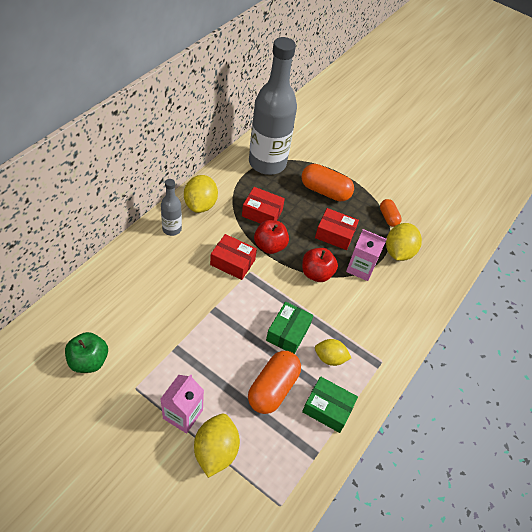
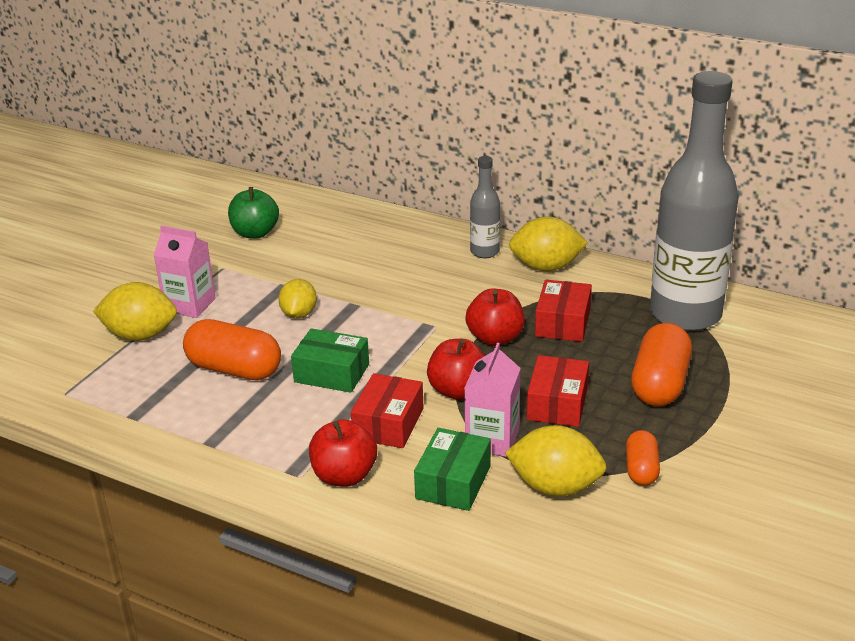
camera: 90 degrees right, 20 degrees down
(232, 262) = (446, 309): red box -> red box (388, 423)
(327, 408) = (206, 422): green box -> green box (453, 482)
(330, 358) = (294, 418): yellow lemon -> yellow lemon (299, 314)
(384, 339) = (344, 476): none -> red apple
(388, 217) = (641, 469): orange capsule -> orange capsule turned 60 degrees counterclockwise

